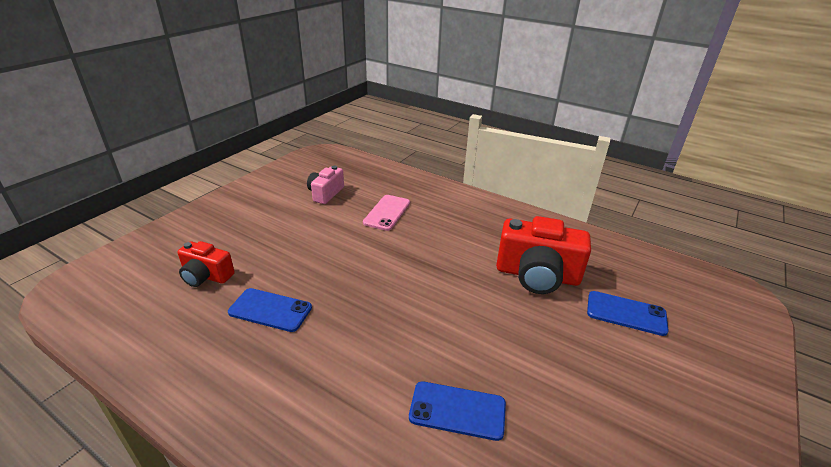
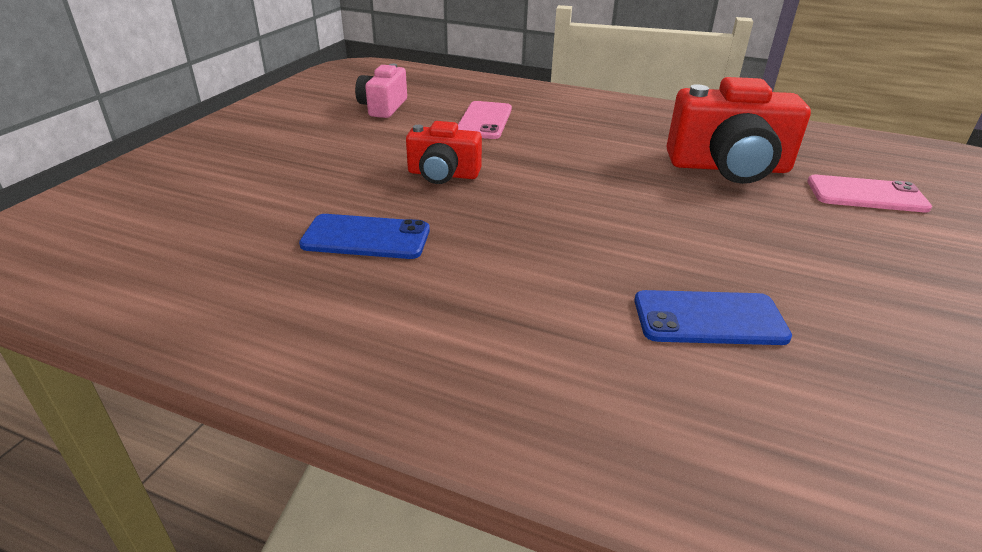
camera: 10 degrees left, 0 degrees up
(206, 276) = (242, 209): red camera -> red camera (443, 174)
(626, 313) = (866, 195): blue phone -> pink phone

